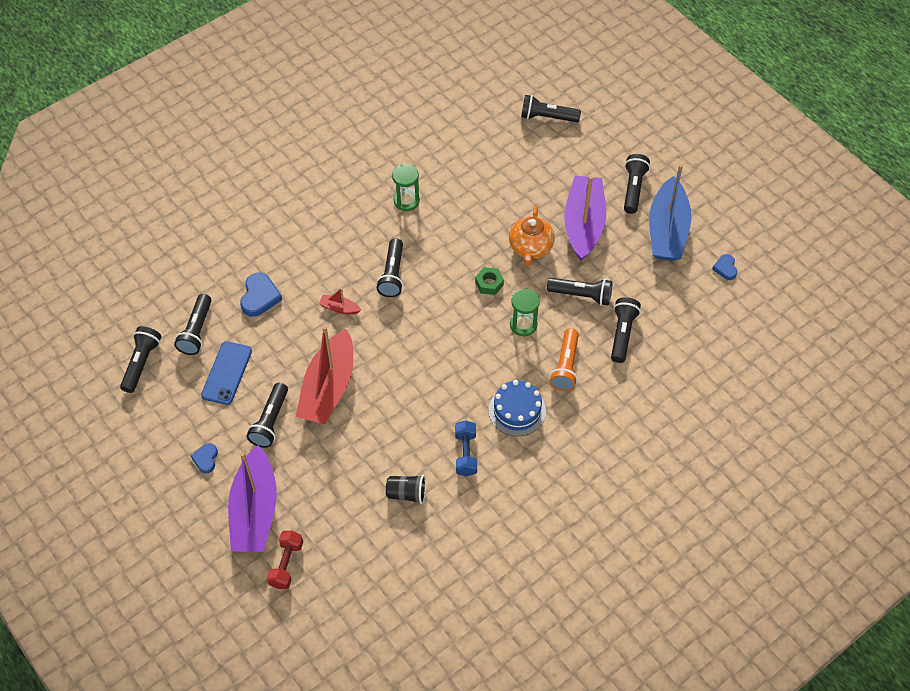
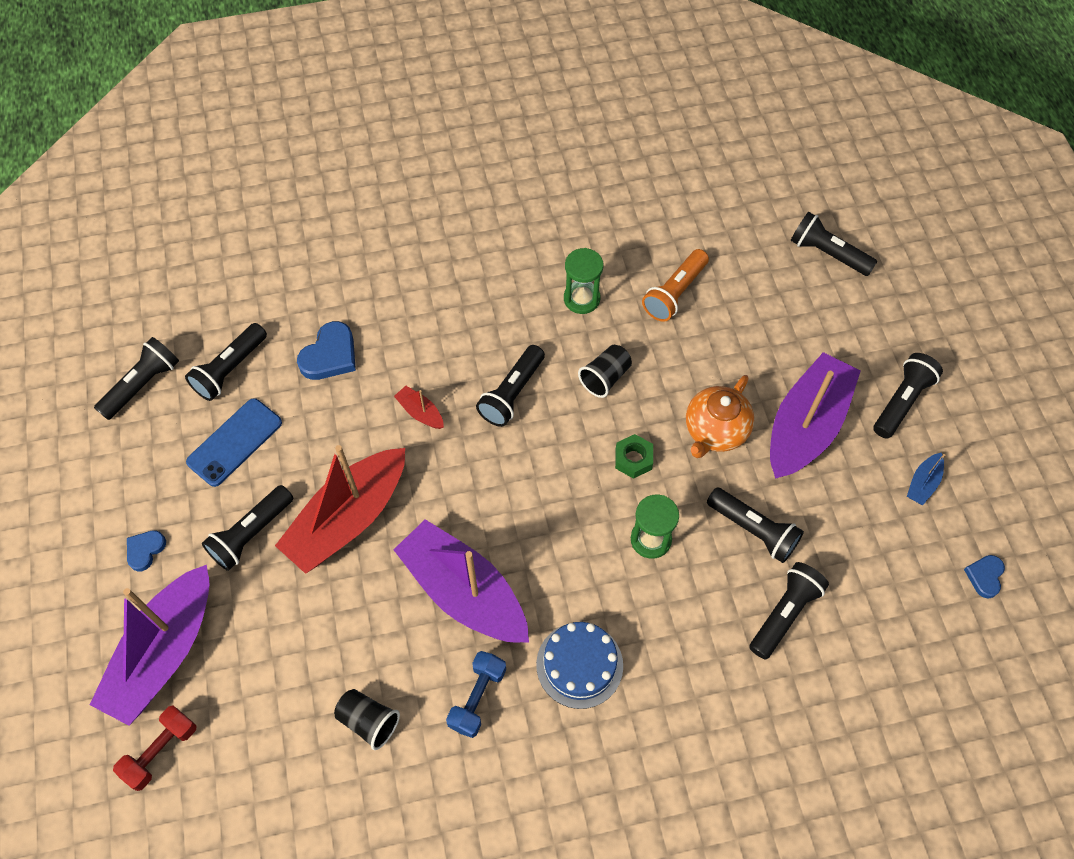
camera: 25 degrees right, 5 degrees up
(425, 399) = (463, 592): none -> purple boat
(446, 243) = (605, 377): none -> black cup
(565, 366) = (679, 627): orange flashlight -> orange flashlight (674, 293)
(667, 230) = (923, 483): blue boat -> blue boat, size x0.41

